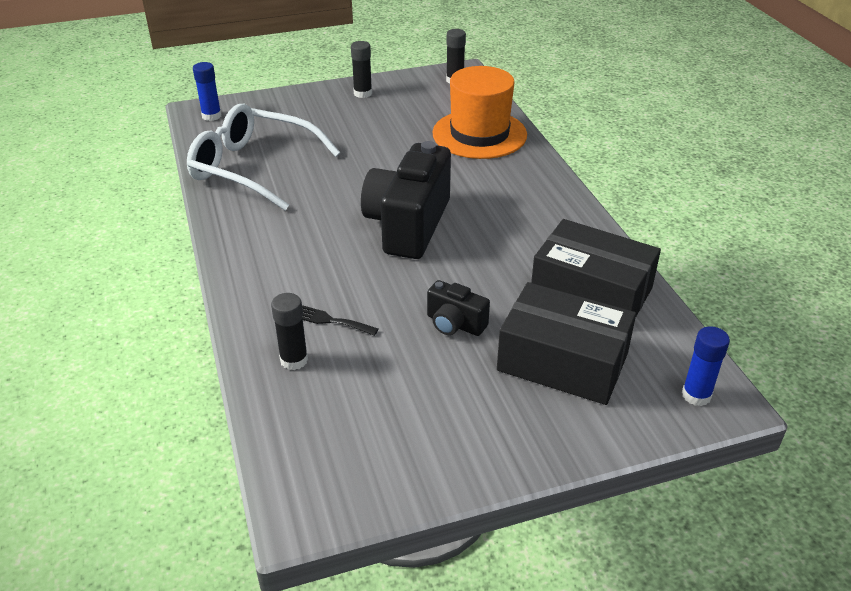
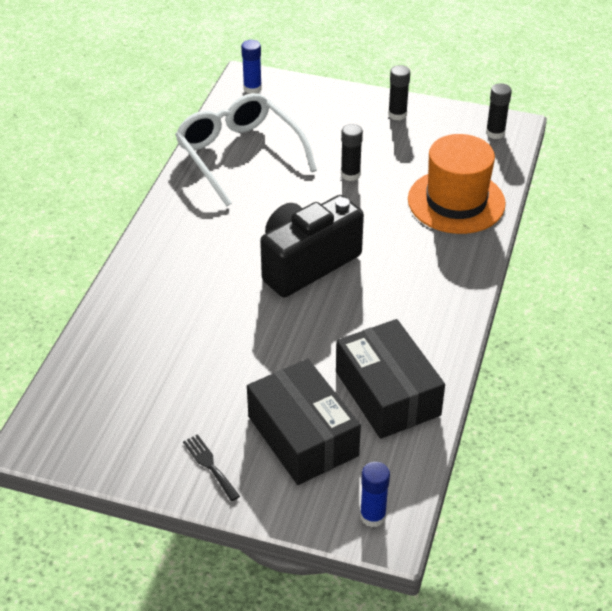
camera: 35 degrees right, 5 degrees up
(294, 360) = (122, 334): black glue stick -> black glue stick (350, 174)
(329, 320) = (173, 316): black fork -> black fork (210, 465)
(455, 324) = (256, 365): black camera -> none

